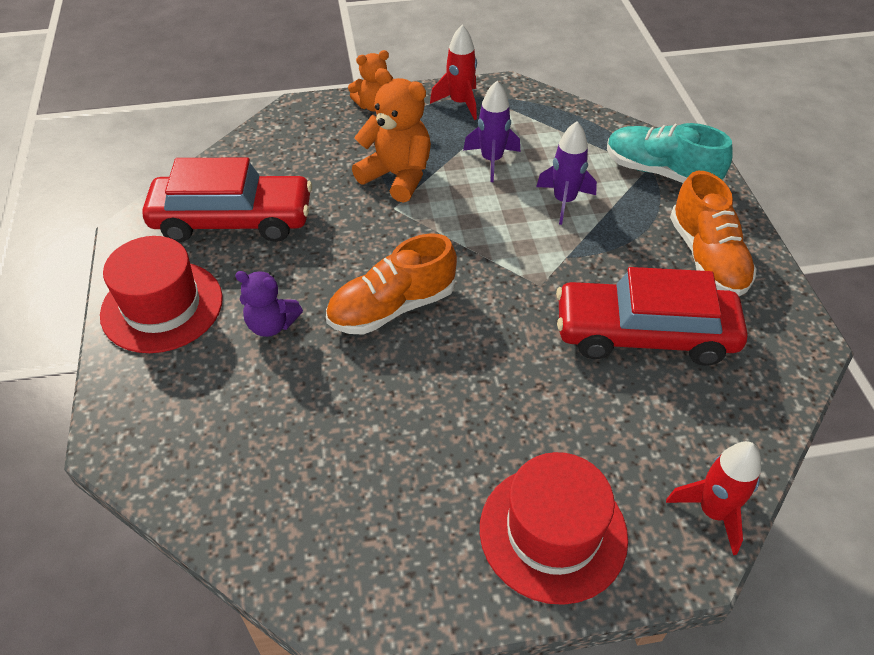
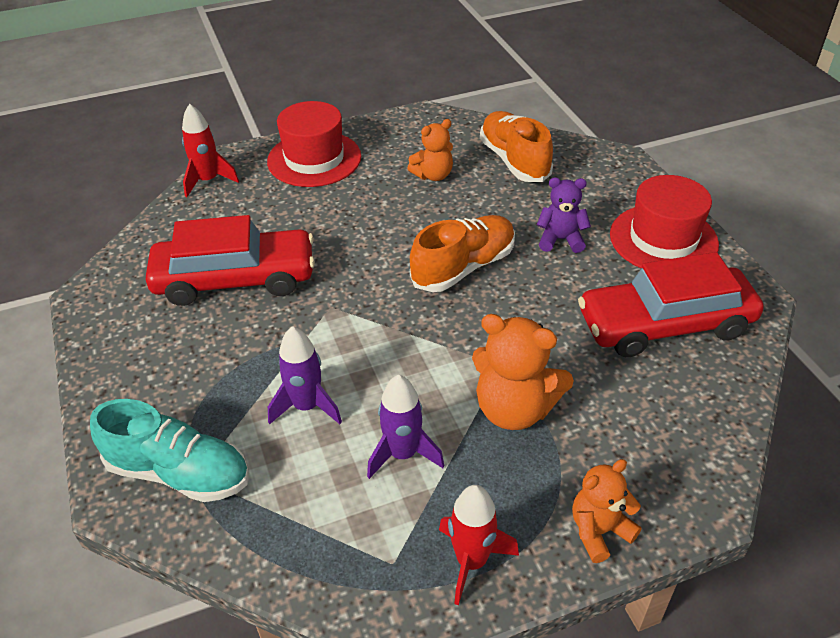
camera: 170 degrees right, 5 degrees down
(383, 460) = (433, 175): none -> orange teddy bear
(707, 257) = (155, 361): orange shoe -> orange shoe (514, 160)

